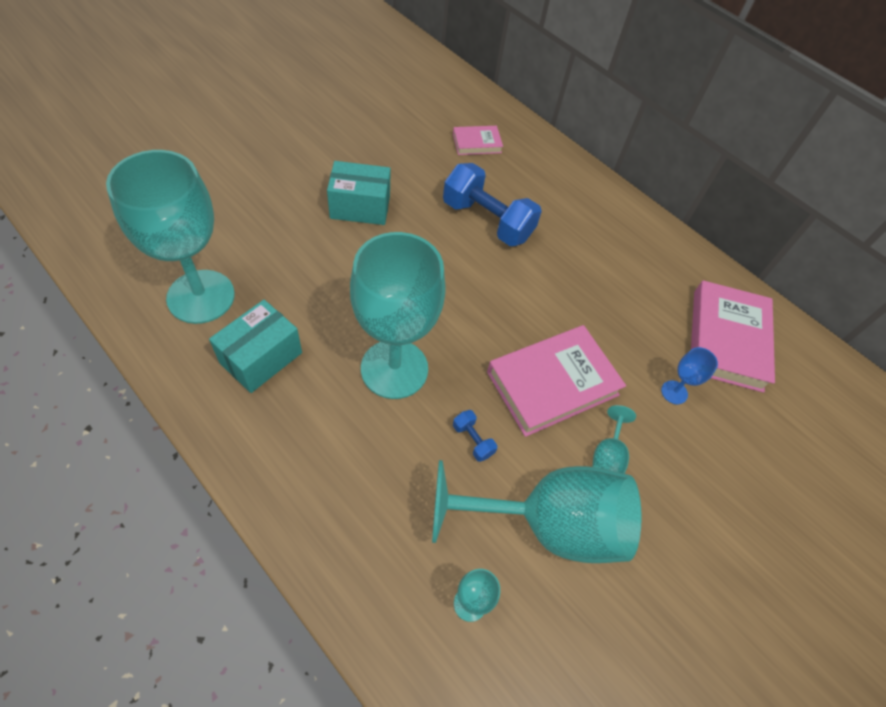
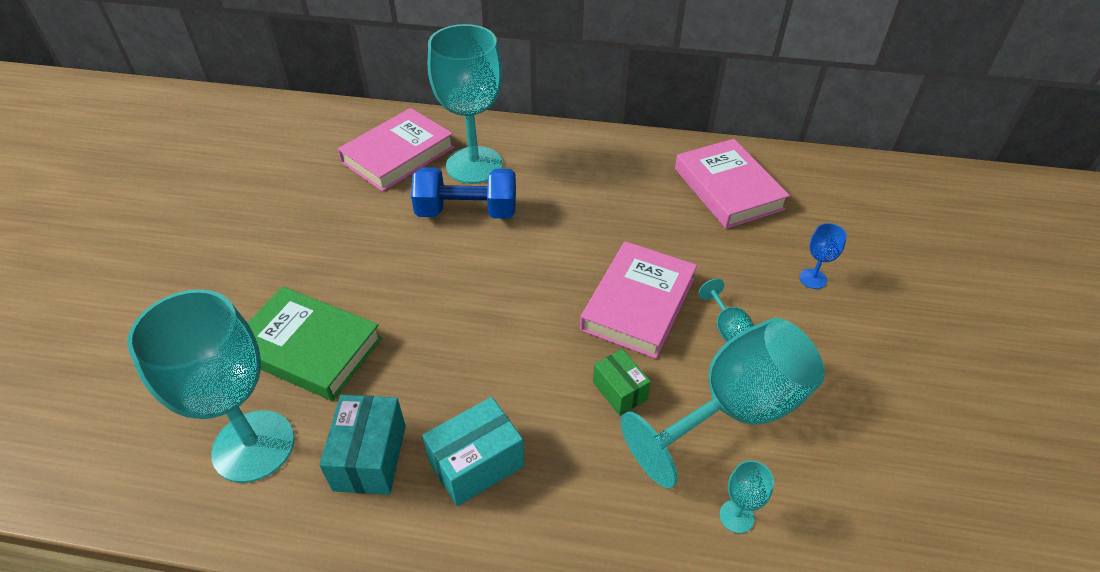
camera: 30 degrees left, 10 degrees down
(290, 252) = (309, 348): none -> green book
(360, 207) = (340, 268): turquoise box -> turquoise box (476, 464)
(394, 369) = (501, 381): turquoise goblet -> turquoise goblet (474, 165)
(473, 440) = (619, 391): blue dumbbell -> green box
(477, 143) = (398, 155): pink book -> pink book, size x1.93
(674, 392) = (728, 250): blue goblet -> blue goblet (813, 279)

